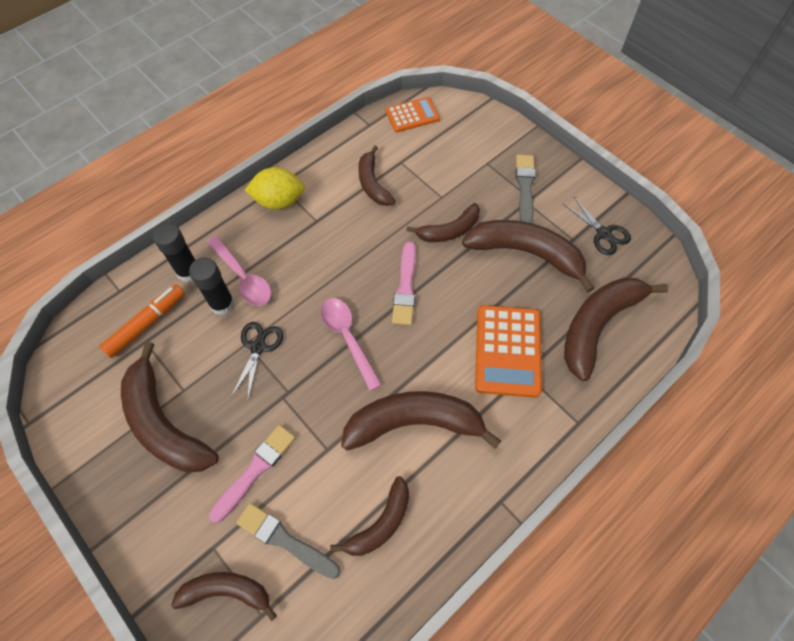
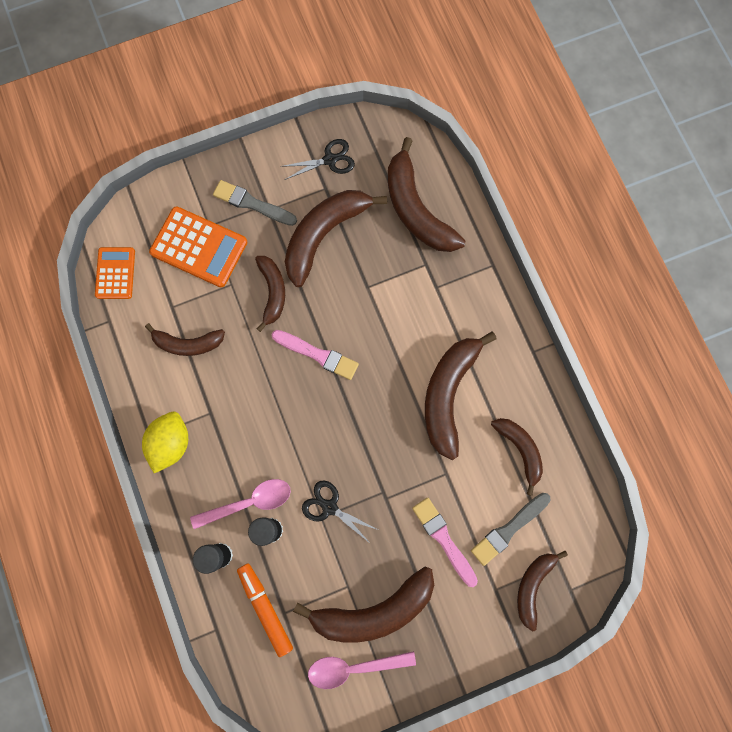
camera: 70 degrees left, 15 degrees up
(347, 338) = (350, 424): pink spoon -> pink spoon (354, 667)
(508, 351) = (412, 292): orange calculator -> orange calculator (199, 247)

